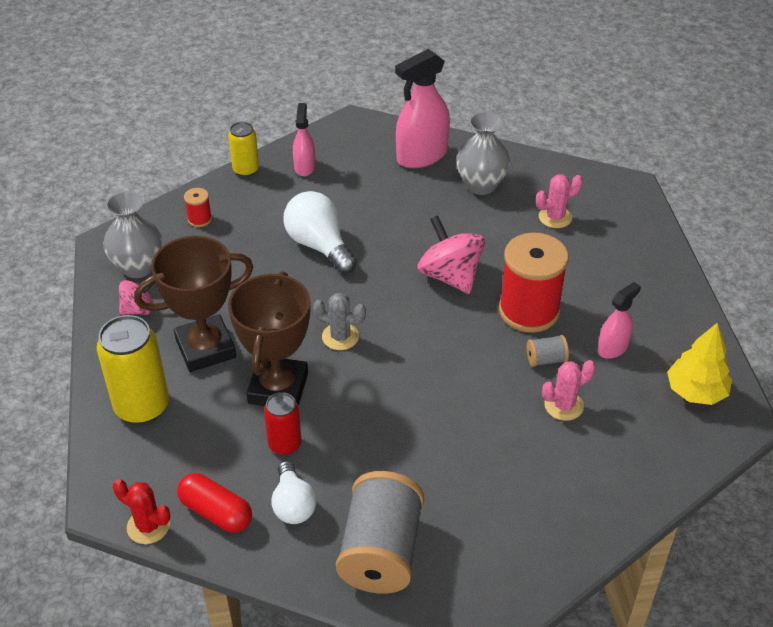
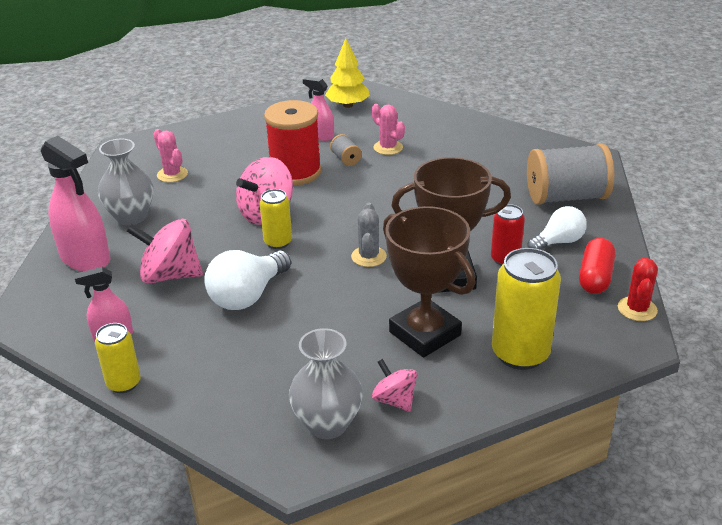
camera: 105 degrees left, 10 degrees down
(199, 219) = (227, 397): red spool -> none
(373, 202) = (170, 275): none -> pink spinning top
(394, 276) = (278, 242): none -> yellow can

